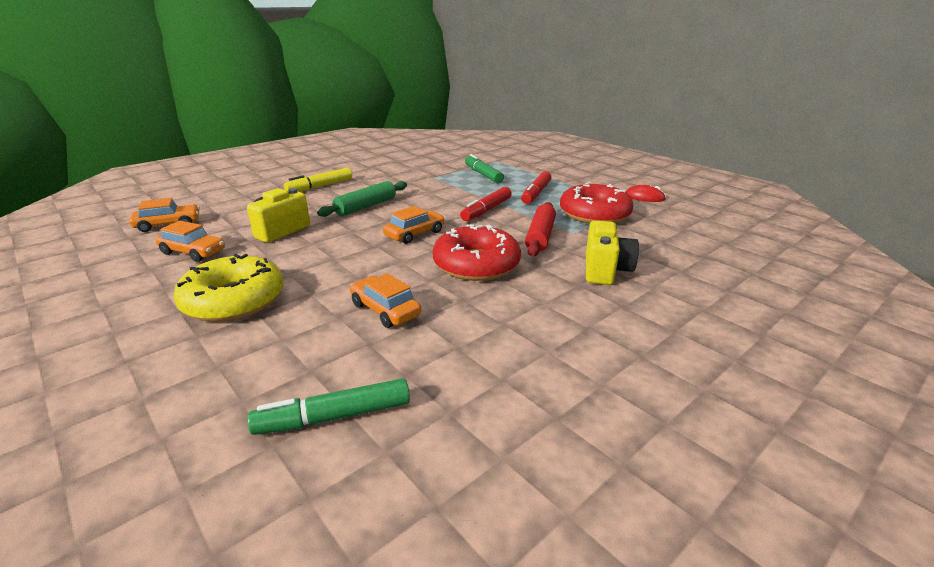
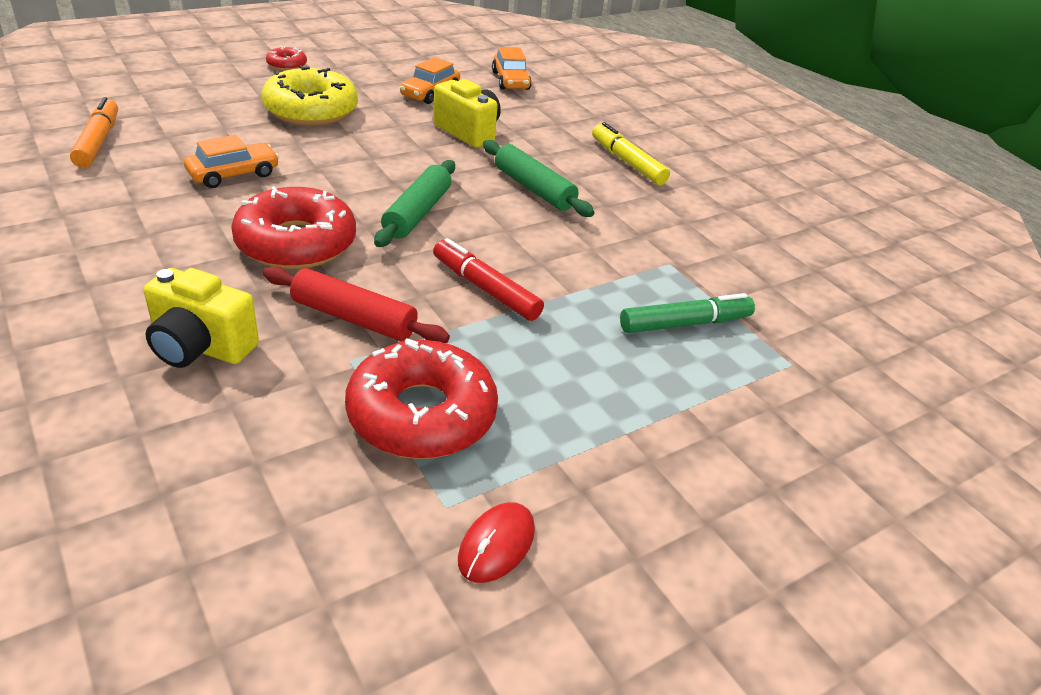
camera: 95 degrees right, 10 degrees up
(83, 341) = (287, 65): none -> red donut
(334, 416) = (98, 141): green marker -> orange marker
(414, 234) = (417, 213): orange car -> green rolling pin
(536, 193) = (558, 367): red marker -> none

